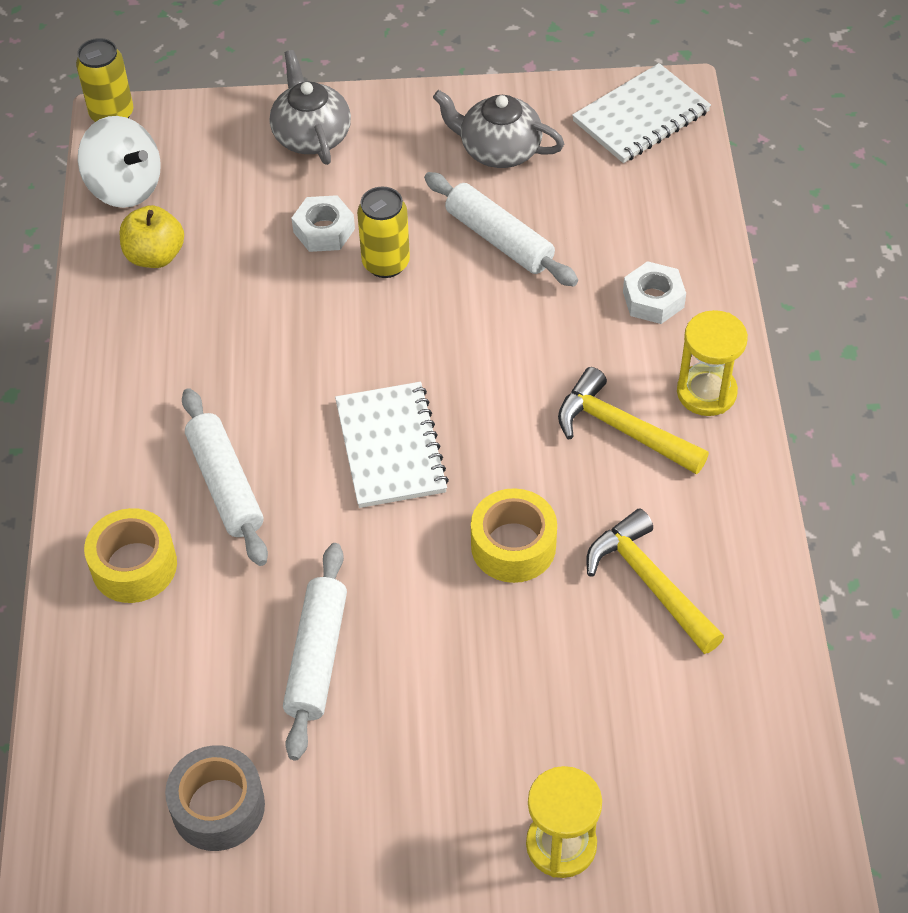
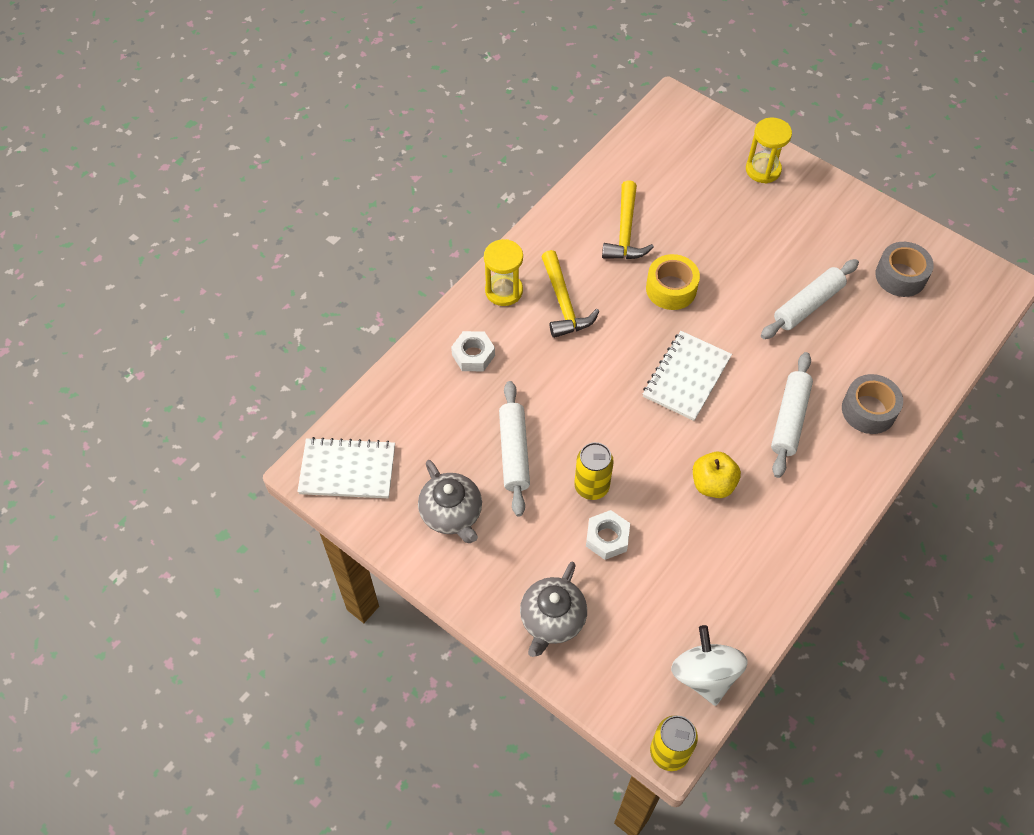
camera: 140 degrees left, 5 degrees up
(134, 566) = (868, 410): yellow tape -> grey tape
(155, 256) = (724, 600): yellow apple -> yellow apple (713, 484)

